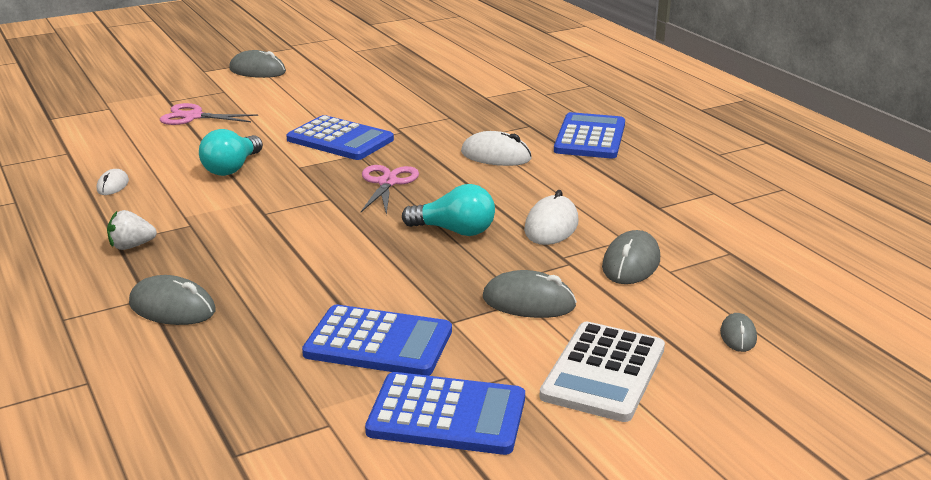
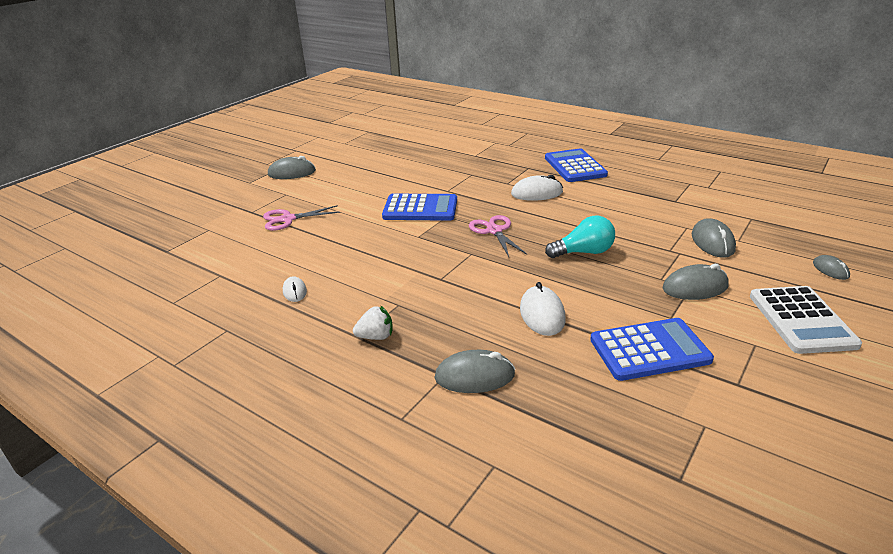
camera: 25 degrees left, 5 degrees up
(131, 246) = (376, 336): white strawberry -> white strawberry turned 150 degrees counterclockwise
(232, 168) = (371, 251): turquoise light bulb -> none
(447, 415) = (763, 387): blue calculator -> none
(551, 226) = (635, 231): white mouse -> white mouse (542, 314)

